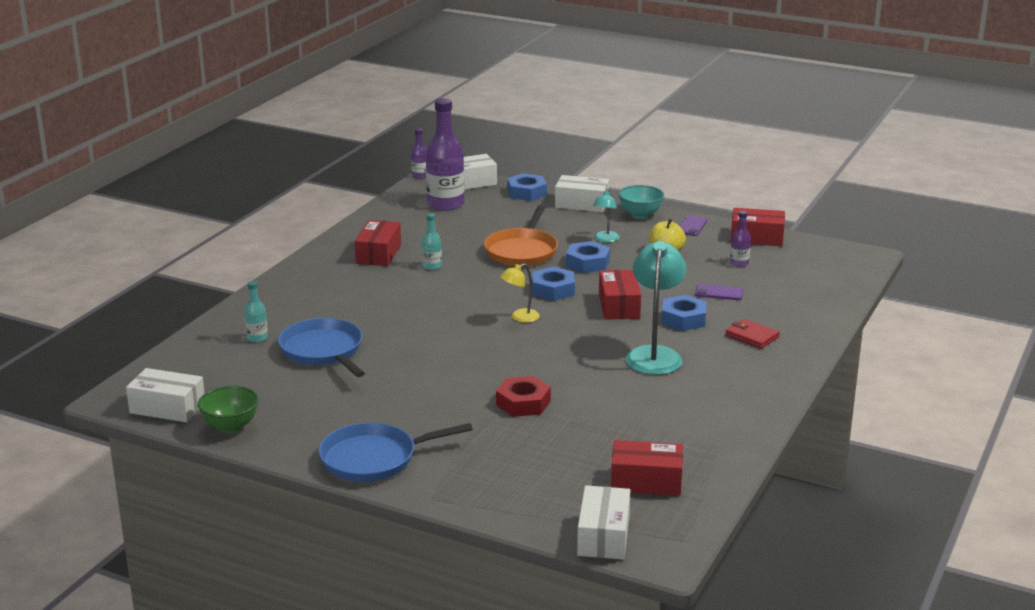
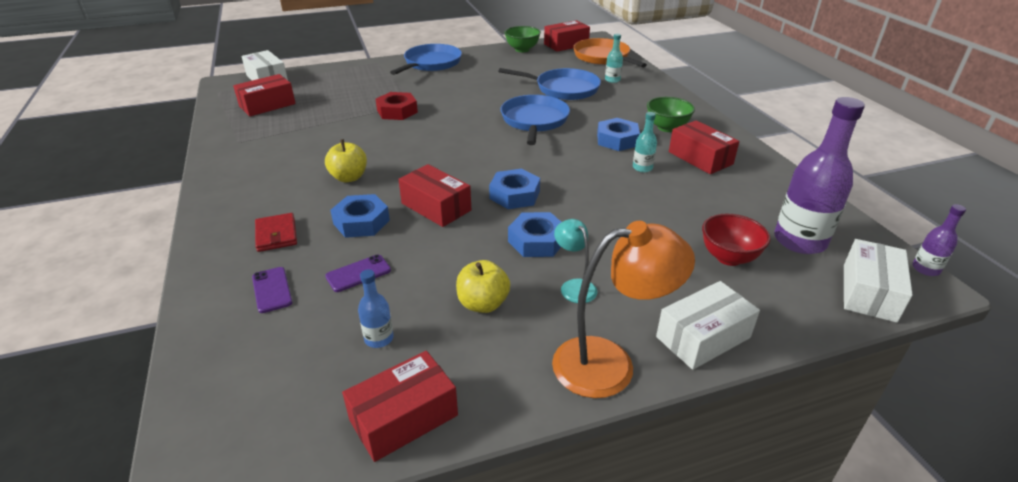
camera: 135 degrees right, 10 degrees up
(167, 408) = (566, 44): white box -> red box
(340, 280) = (667, 128): none -> green bowl
(423, 333) = (534, 121): none -> blue pan
(500, 215) = (728, 257): none -> red bowl
(520, 317) = (495, 159): yellow lamp -> none
(522, 251) = (615, 222): orange pan -> orange pan (603, 57)
(526, 192) = (790, 316): blue nut -> blue nut (617, 140)
(640, 215) = (610, 364): turquoise bowl -> orange lamp
(654, 355) = (349, 177): turquoise lamp -> yellow apple
(691, 226) = (518, 383): purple phone -> purple phone (272, 290)
(739, 263) = (379, 338): purple bottle -> blue bottle
(752, 336) = (276, 235): red wallet -> red wallet turned 75 degrees clockwise

